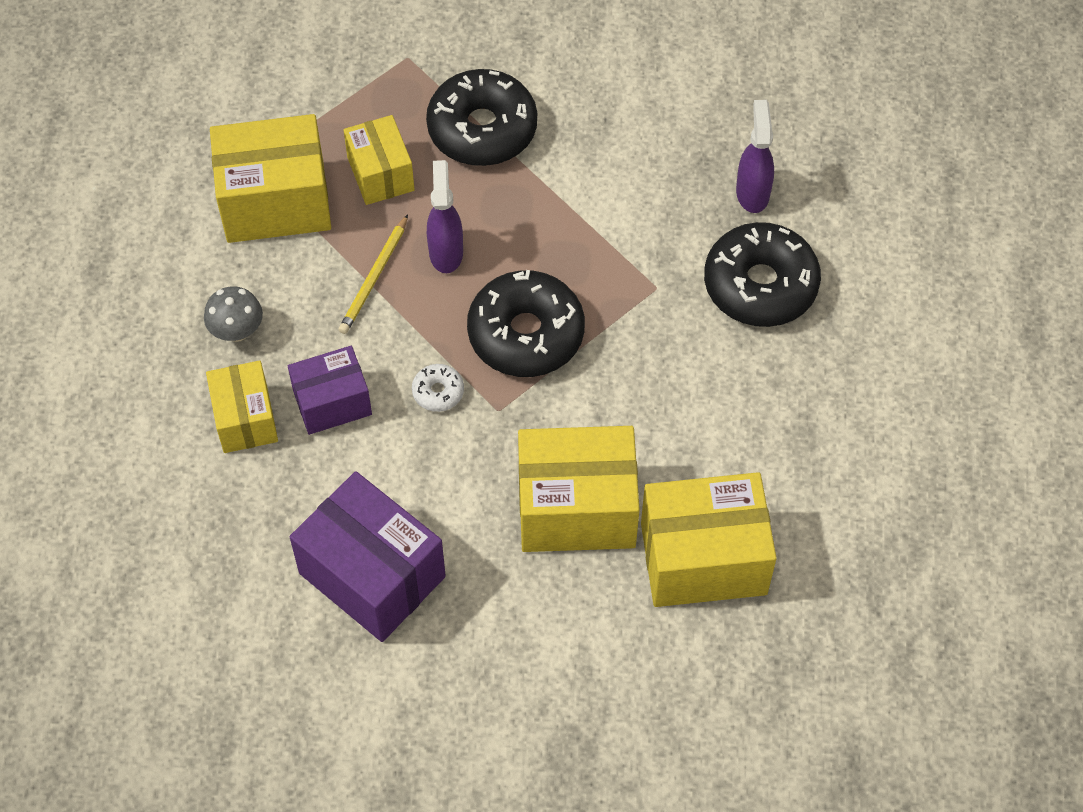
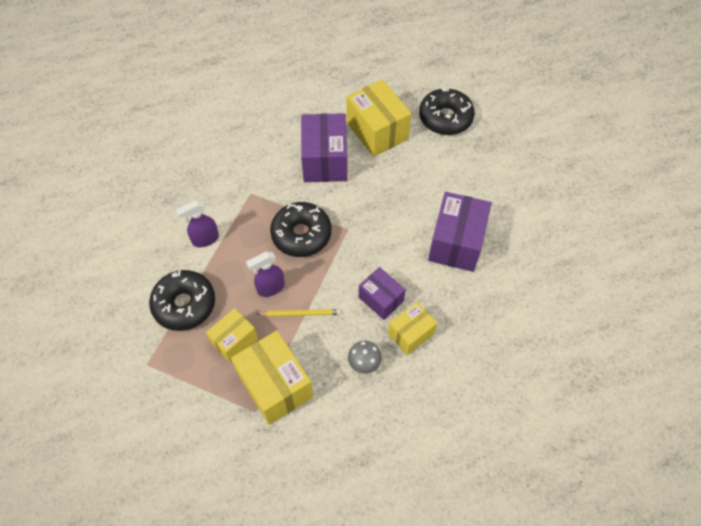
camera: 115 degrees left, 0 degrees up
(438, 392) = (351, 257): white donut -> none
(576, 508) = (379, 181): yellow box -> none
(673, 434) = (325, 160): none -> purple box
(752, 192) = (179, 175): purple spray bottle -> purple spray bottle (205, 239)
(760, 285) = (231, 155): black donut -> black donut (445, 118)

